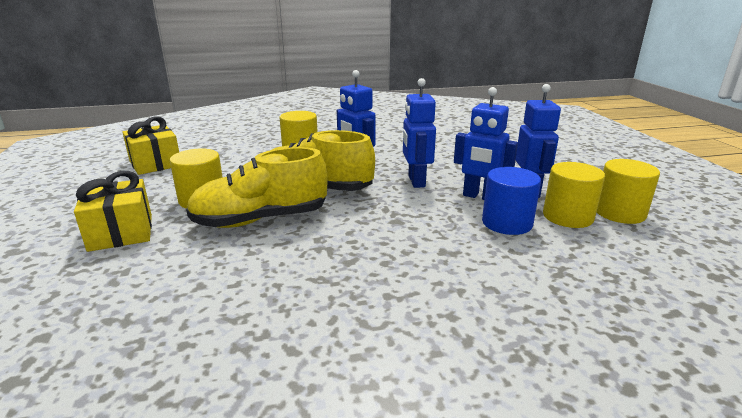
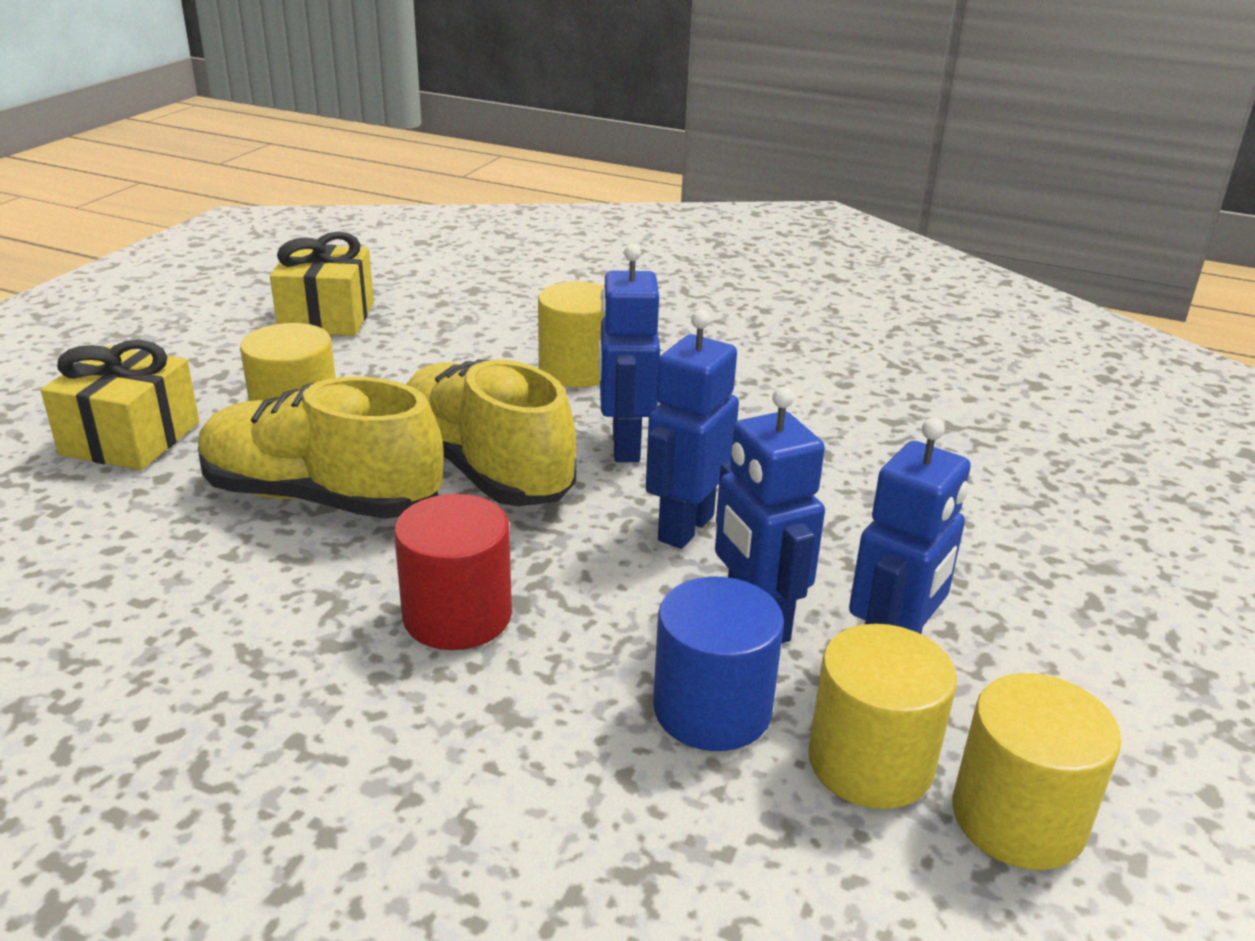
camera: 35 degrees right, 5 degrees up
(382, 233) = (457, 616): none -> red cylinder

